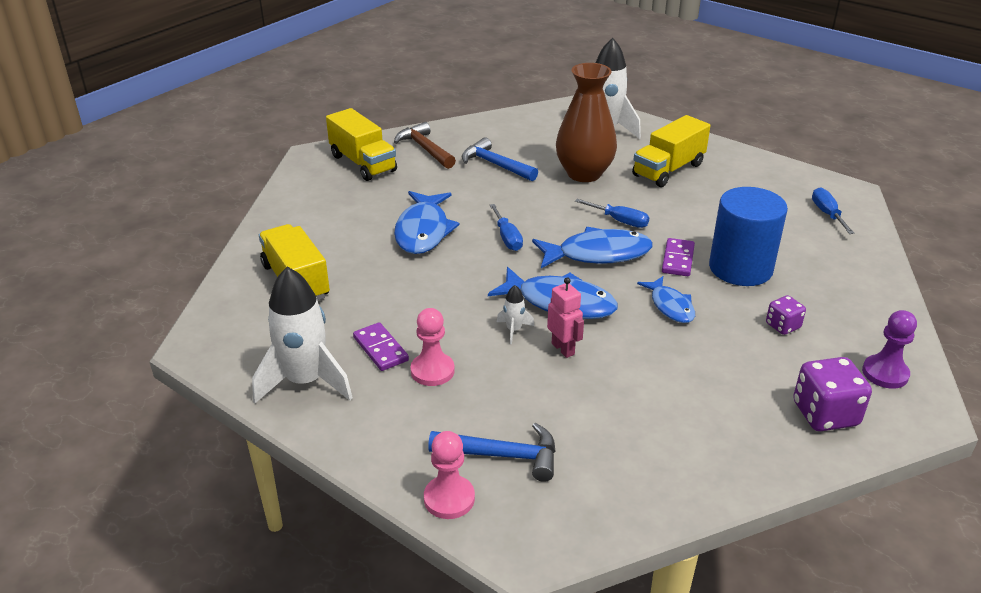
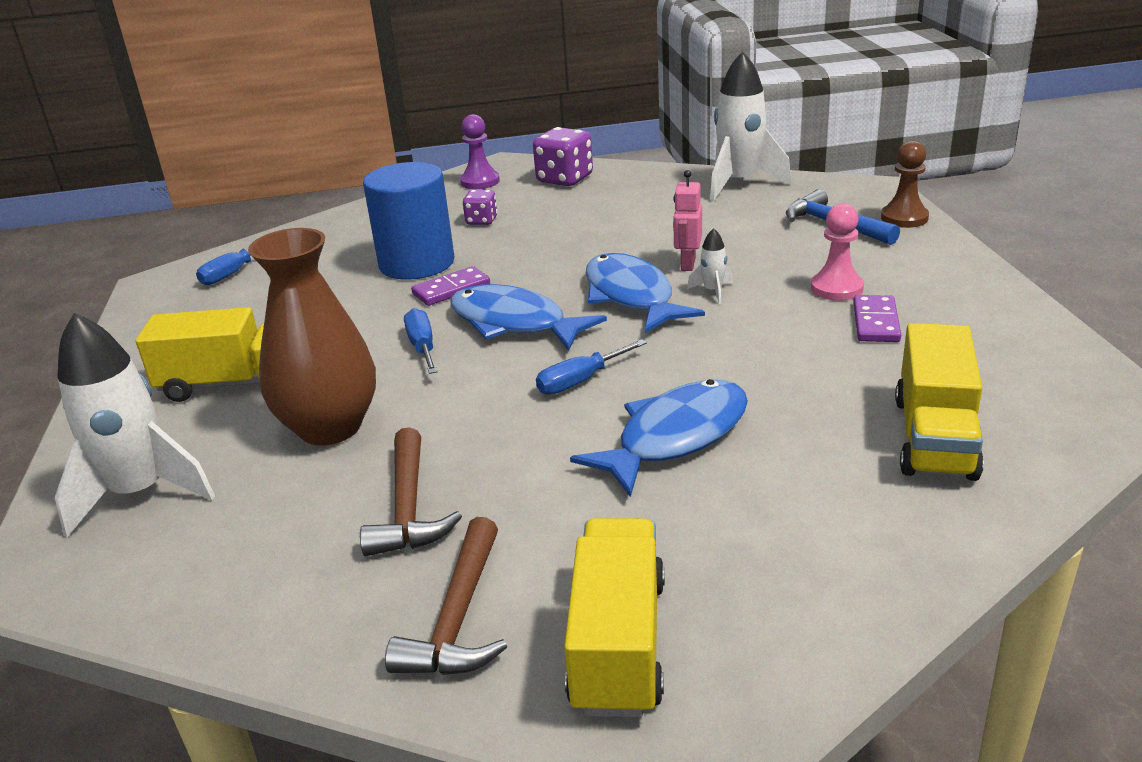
camera: 135 degrees left, 5 degrees down
(305, 382) = (987, 322): white rocket -> white rocket (740, 183)
(449, 498) = (904, 218): pink pawn -> brown pawn
(495, 165) = (408, 508): blue hammer -> brown hammer
(507, 238) = (580, 381): blue screwdriver -> blue screwdriver turned 150 degrees counterclockwise
(670, 306) = (537, 260): blue fish -> none

